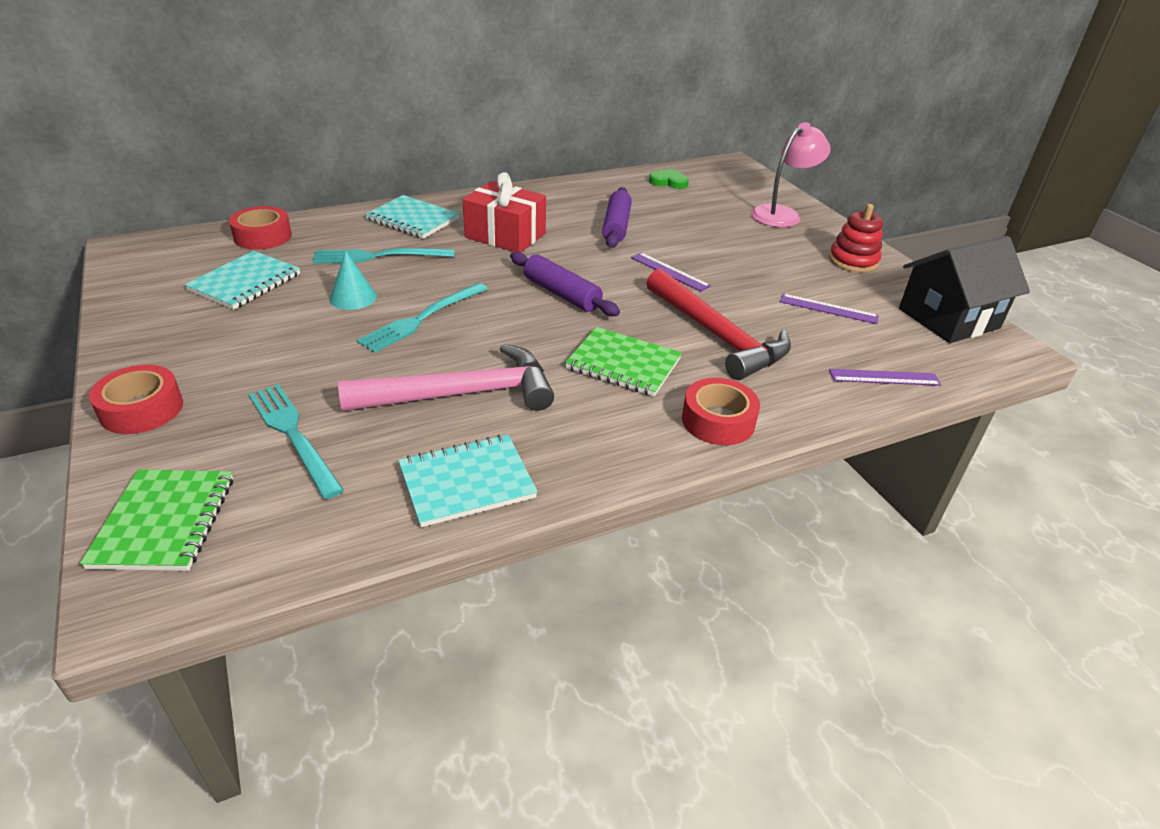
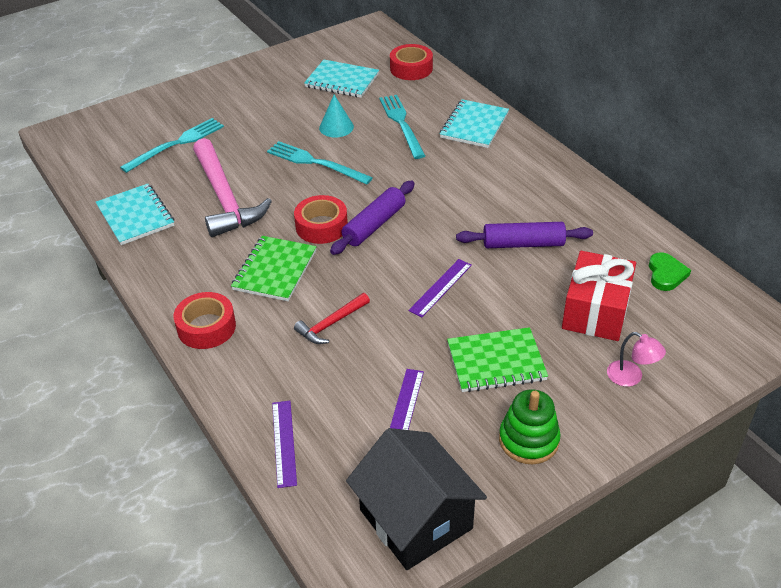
camera: 85 degrees right, 5 degrees up
(141, 409) = (196, 90): red tape -> red tape (321, 226)
(164, 522) = (106, 125): green notebook -> green notebook (496, 362)
(505, 235) = (468, 179): red gift -> red gift (596, 311)
(717, 335) = (331, 324): red hammer -> red hammer, size x0.49
(782, 214) = (631, 377): pink lamp -> pink lamp, size x0.56
(853, 261) = (528, 440): red stacking toy -> green stacking toy

